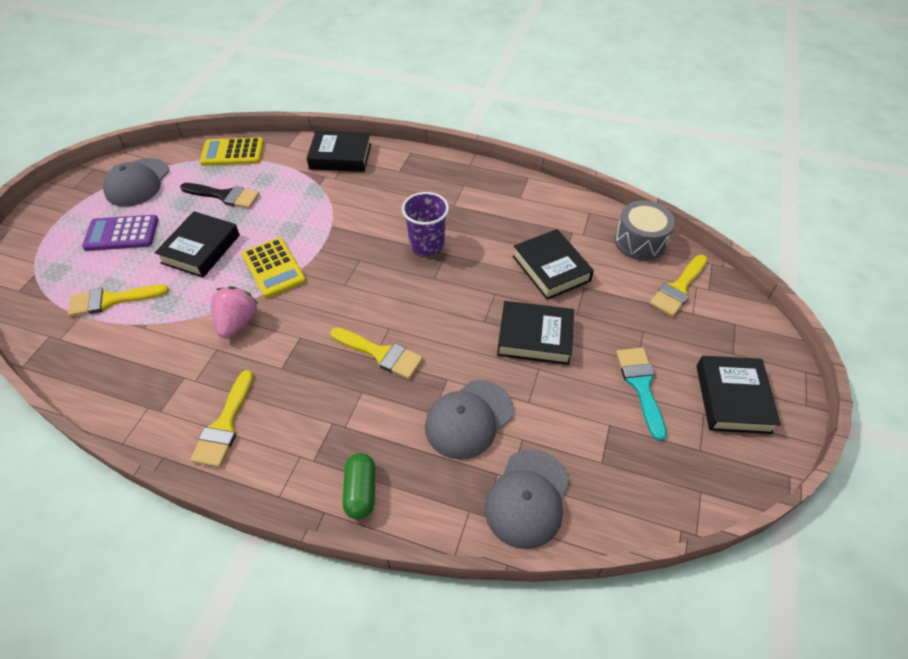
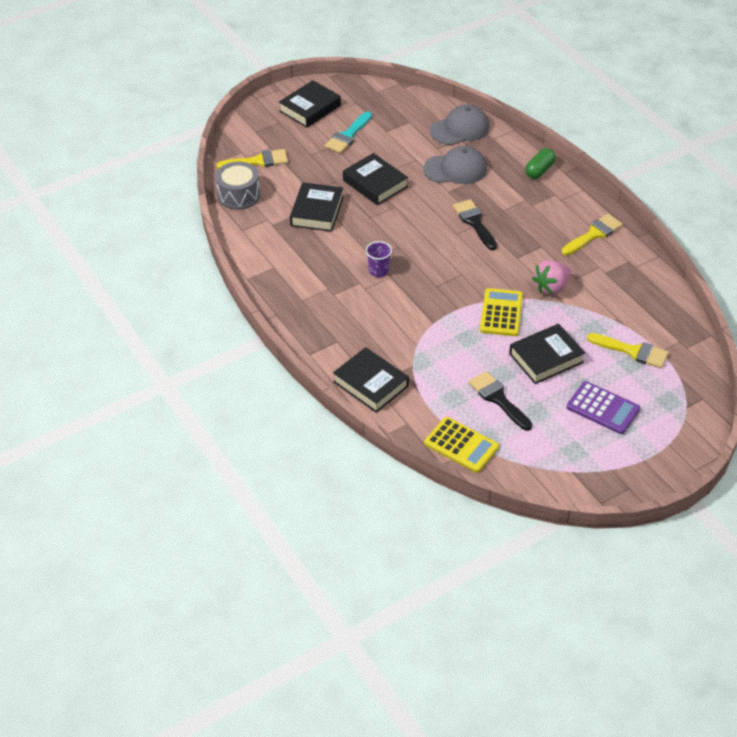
camera: 140 degrees left, 5 degrees down
(137, 183) = (566, 458): grey cap -> none
(381, 354) = (474, 222): yellow brush -> black brush
(427, 244) = (379, 270): purple cup -> purple cup, size x0.67

